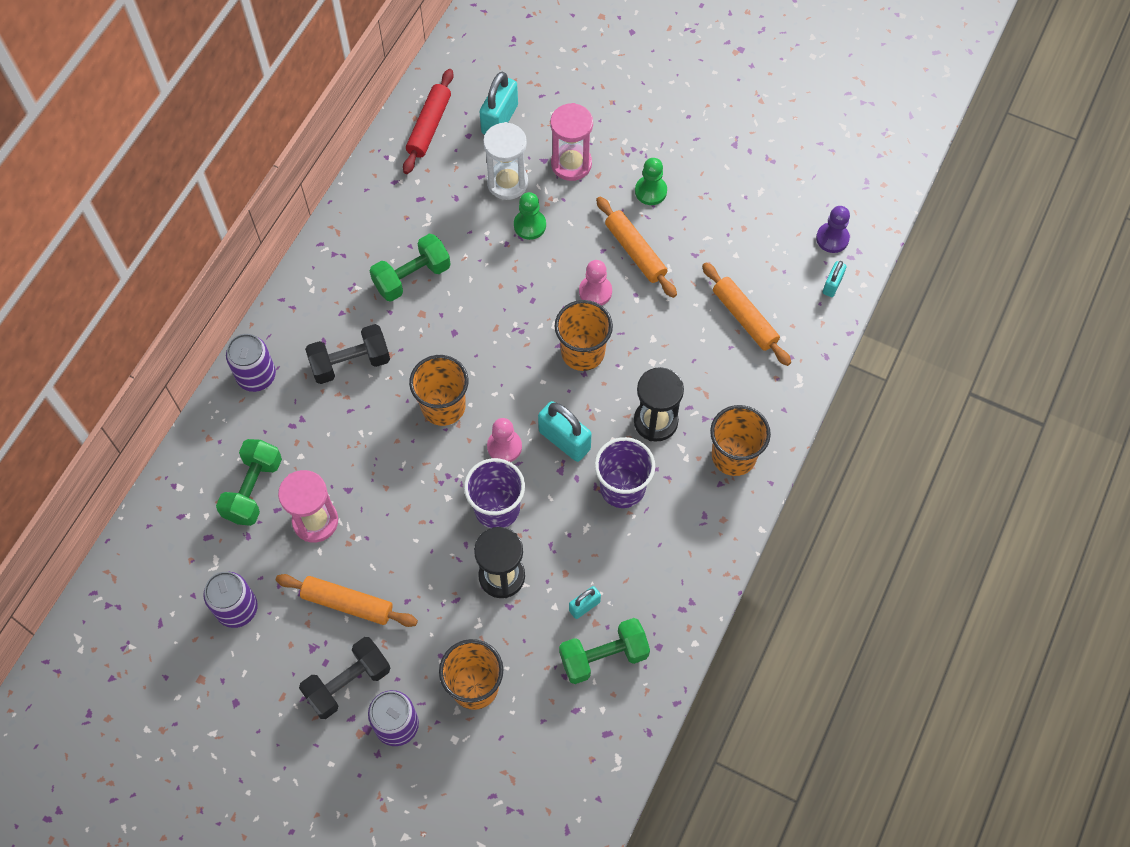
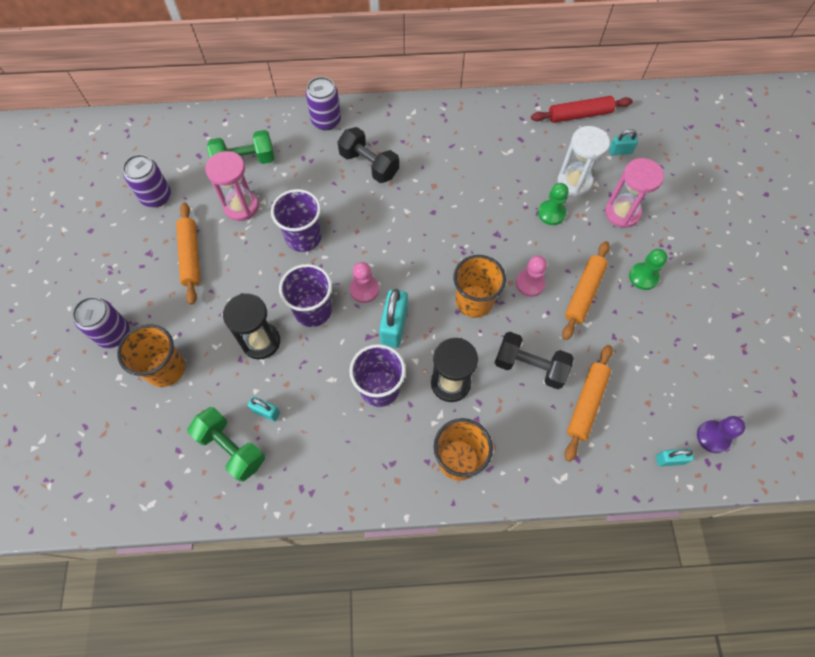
camera: 60 degrees right, 0 degrees up
(348, 683) = (132, 287): black dumbbell -> black dumbbell (530, 366)
(400, 475) = (303, 237): none -> purple cup
(412, 277) = (457, 165): green dumbbell -> none
(443, 406) = (372, 235): orange cup -> none
(499, 119) = (620, 151): turquoise padlock -> turquoise padlock, size x0.56

